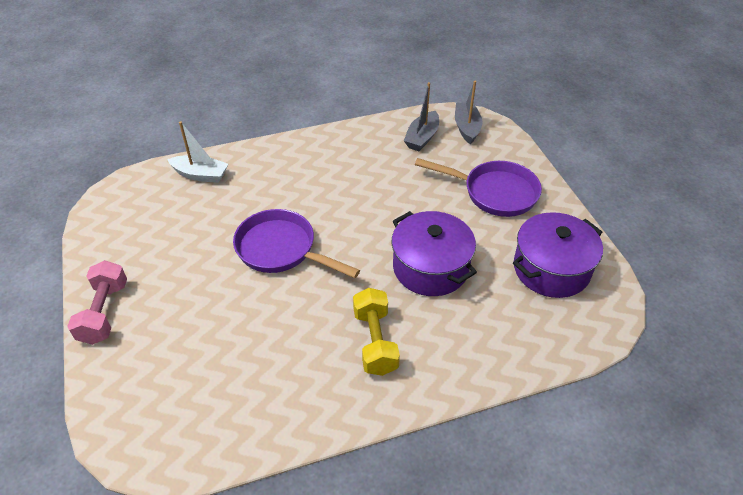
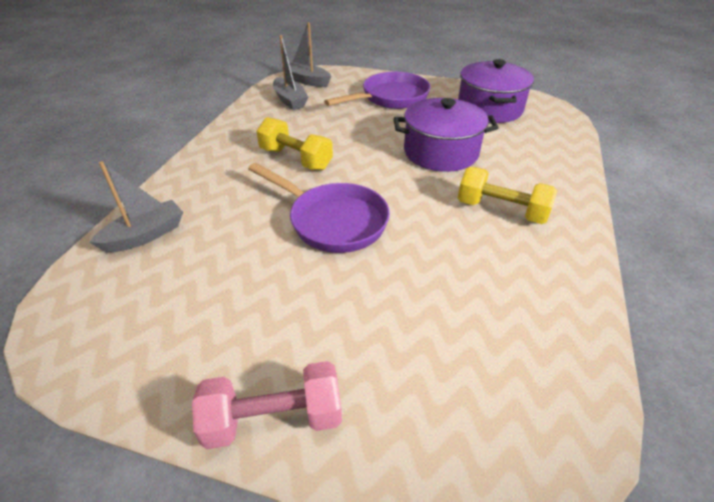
camera: 55 degrees left, 5 degrees down
(104, 312) = (273, 419): pink dumbbell -> pink dumbbell turned 45 degrees counterclockwise
(200, 175) = (145, 235): white boat -> grey boat
(281, 250) = (332, 221): purple pan -> purple pan turned 120 degrees counterclockwise
(339, 190) = (296, 159): none -> yellow dumbbell

